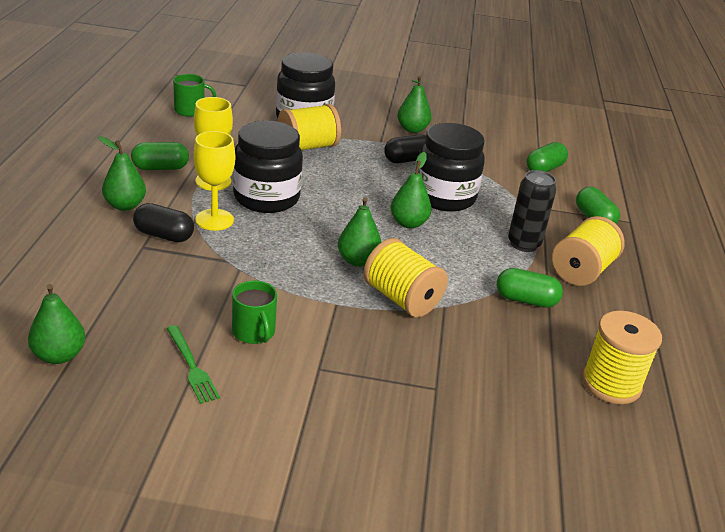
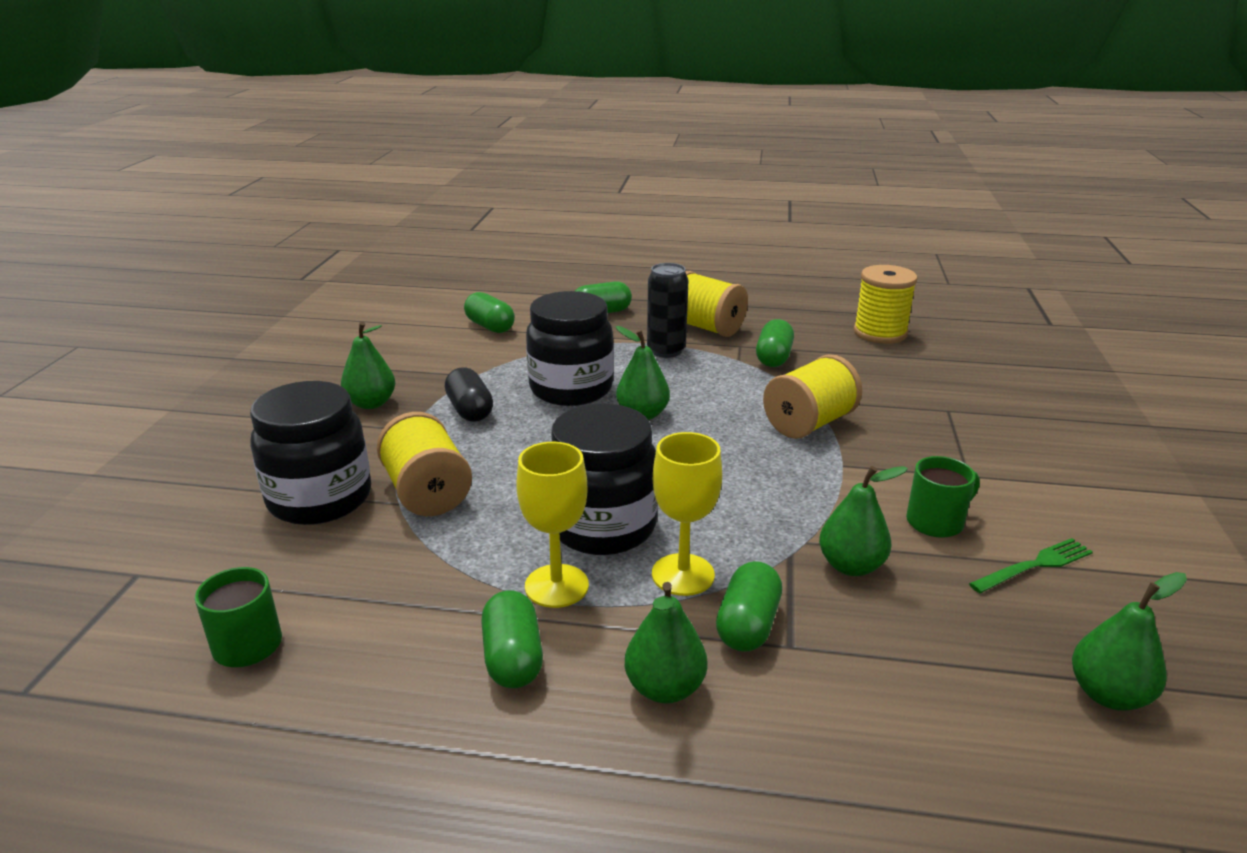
camera: 85 degrees left, 5 degrees down
(164, 235) = (748, 625): black capsule -> green capsule
(357, 260) = (744, 450): green pear -> green pear (851, 566)

